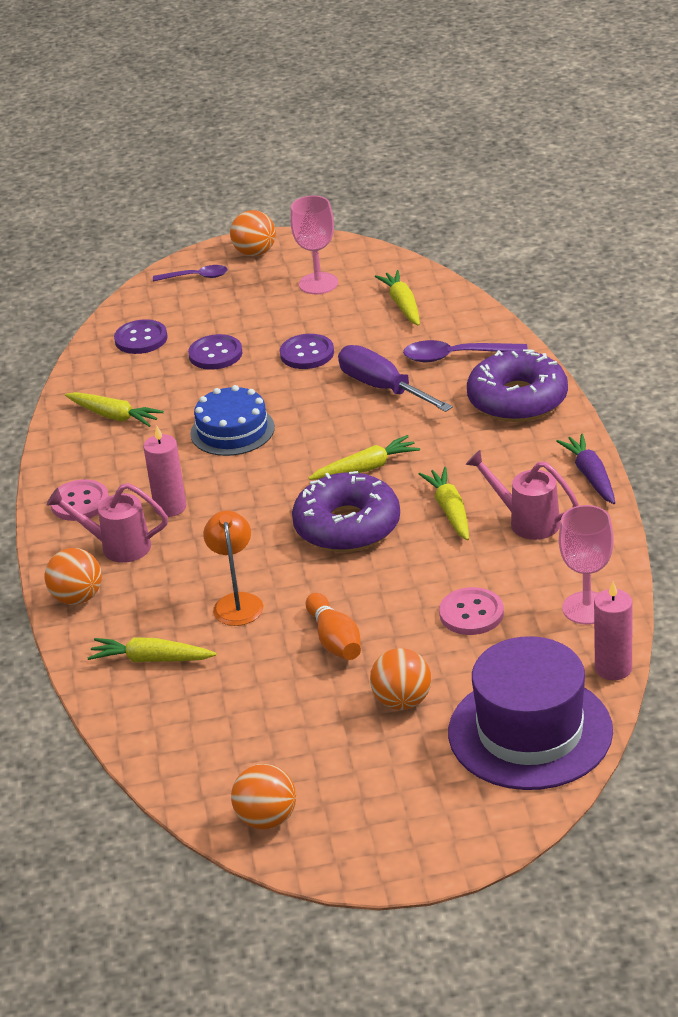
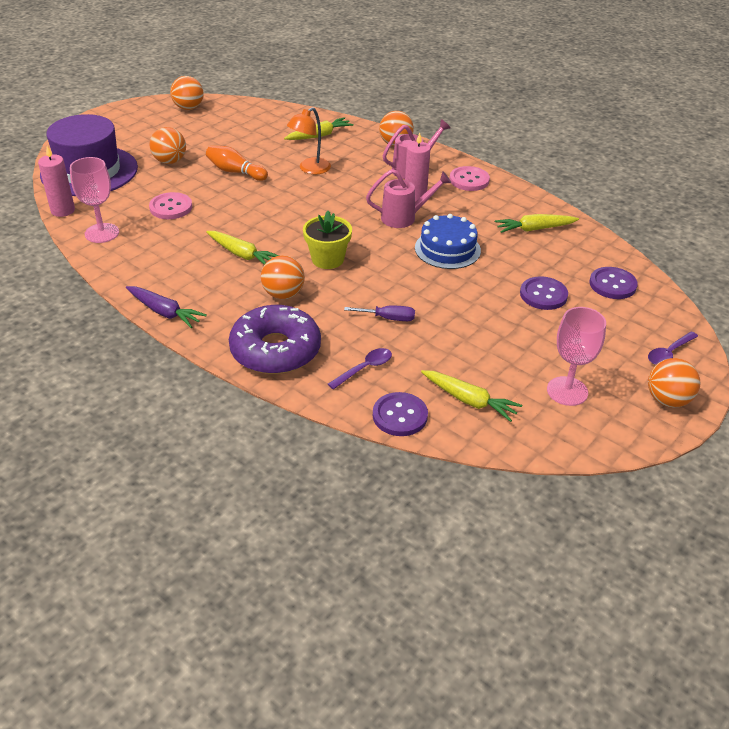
camera: 135 degrees right, 5 degrees up
(237, 602) = (310, 169): orange lamp -> orange lamp turned 90 degrees clockwise
(307, 353) = (480, 322): purple button -> purple button (400, 416)
(347, 526) = (297, 223): purple donut -> none
(366, 468) = (327, 259): yellow carrot -> yellow flower pot
(382, 388) = (388, 318): purple screwdriver -> purple screwdriver, size x0.54
(454, 448) = (283, 294): none -> orange ball
(456, 356) = (364, 369): purple spoon -> purple spoon, size x0.66
(526, 521) = (184, 266): pink watering can -> pink watering can (404, 218)

